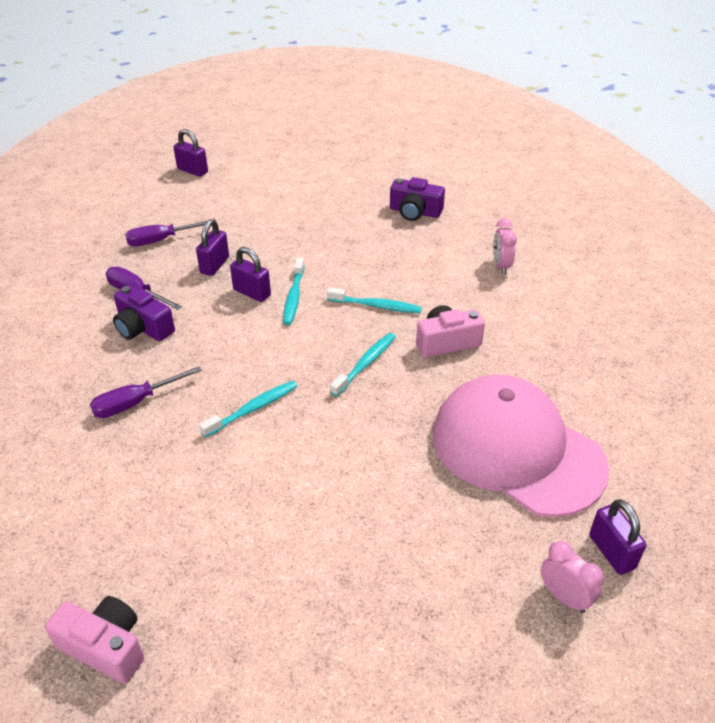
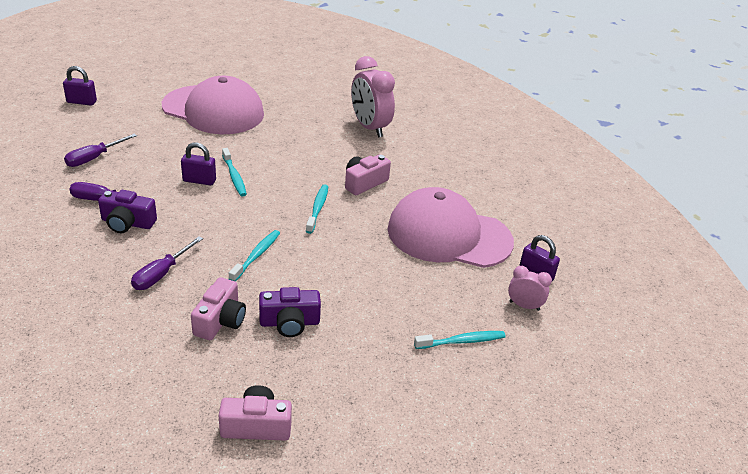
camera: 30 degrees left, 5 degrees down
(158, 485) = (220, 321): none -> pink camera
(215, 265) = (154, 167): purple padlock -> none
(324, 206) = (213, 110): none -> pink cap
(376, 306) = (300, 170): turquoise toothbrush -> turquoise toothbrush (461, 341)
(415, 212) = (286, 103): purple camera -> purple camera (289, 323)
(501, 266) = (370, 127): pink clock -> pink clock, size x1.94

